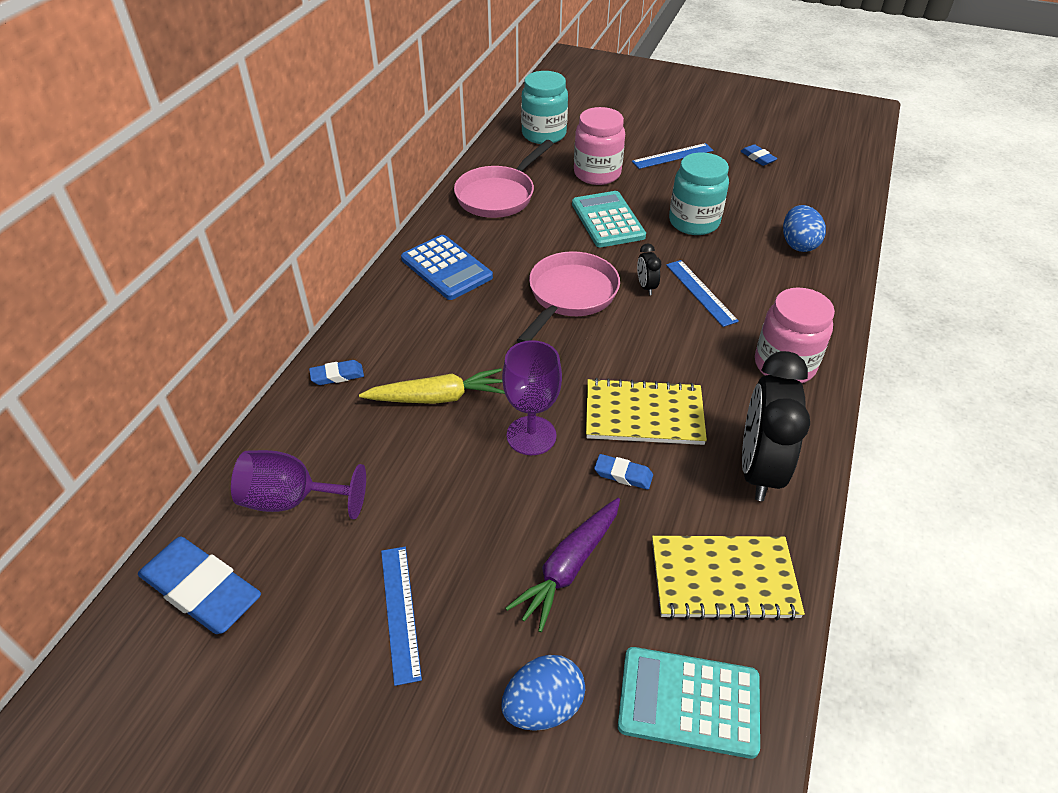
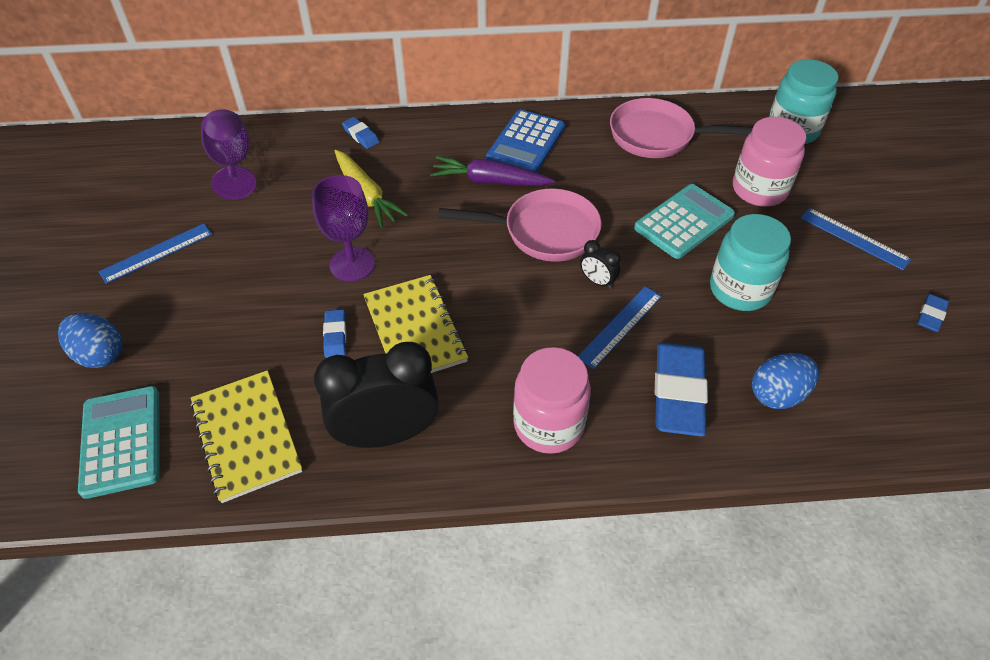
camera: 65 degrees right, 5 degrees up
(202, 589) = (147, 157): blue eraser -> blue eraser (678, 393)
(569, 567) = (225, 331): purple carrot -> purple carrot (490, 181)
(646, 287) = (597, 281): black clock -> black clock turned 105 degrees counterclockwise

